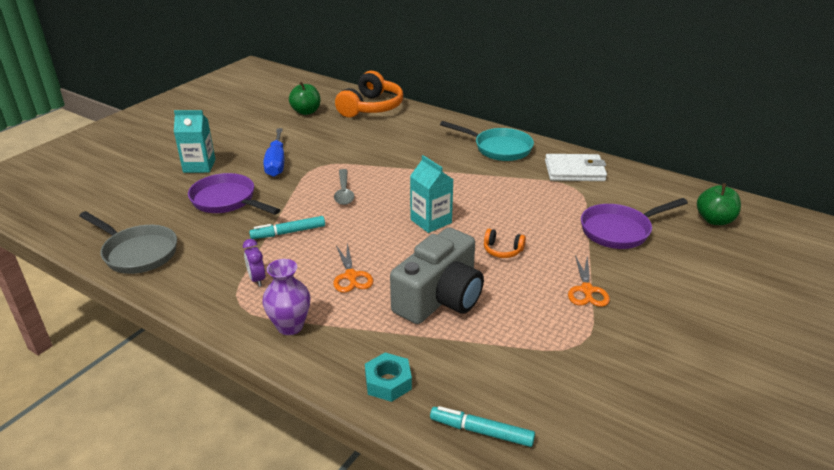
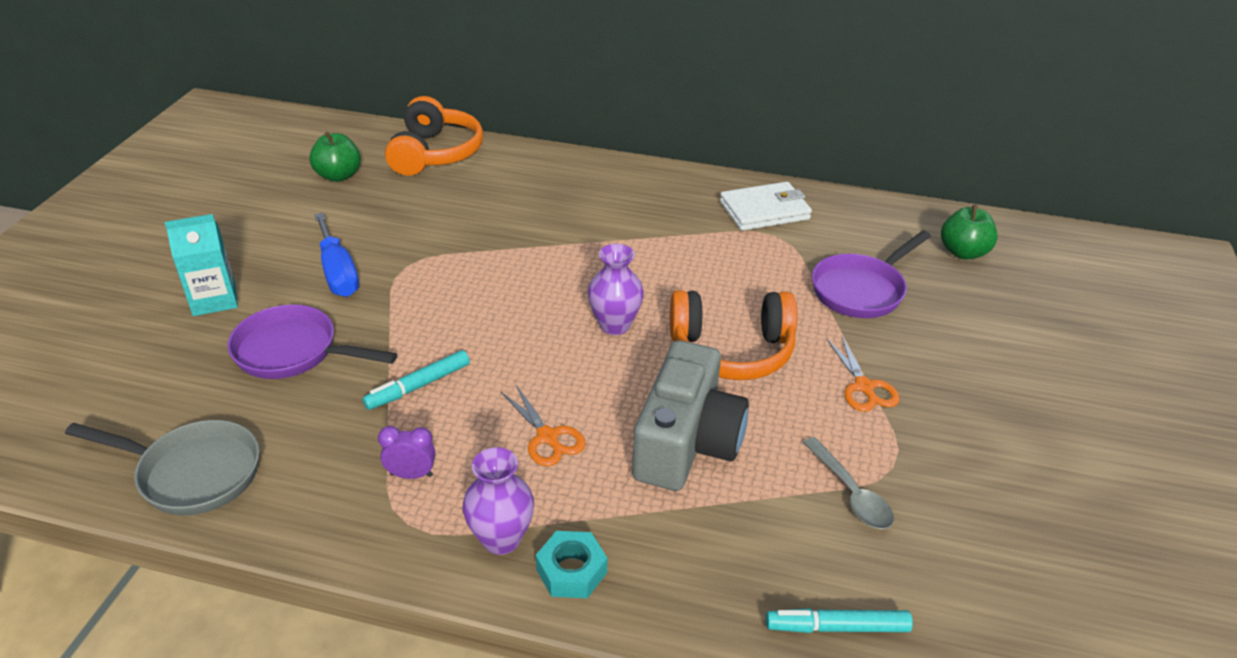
camera: 20 degrees left, 5 degrees up
(257, 279) = (411, 474): purple clock -> purple clock turned 135 degrees clockwise
(344, 192) = (467, 302): grey spoon -> grey spoon (851, 493)
(388, 382) = (682, 589): turquoise nut -> turquoise nut (571, 571)
(431, 221) = (614, 325): turquoise carton -> purple vase
(498, 148) = (649, 192): turquoise pan -> none
(502, 250) = (731, 350): orange headphones -> orange headphones, size x2.22

